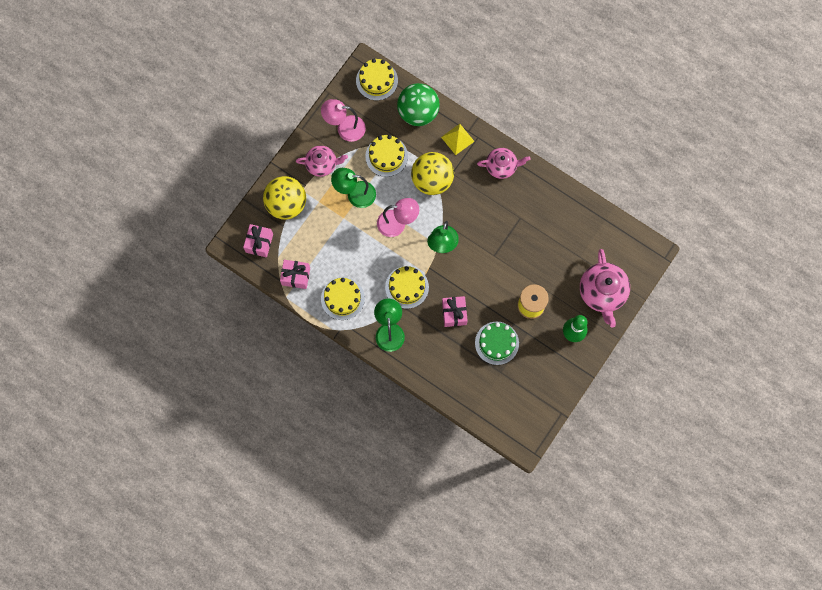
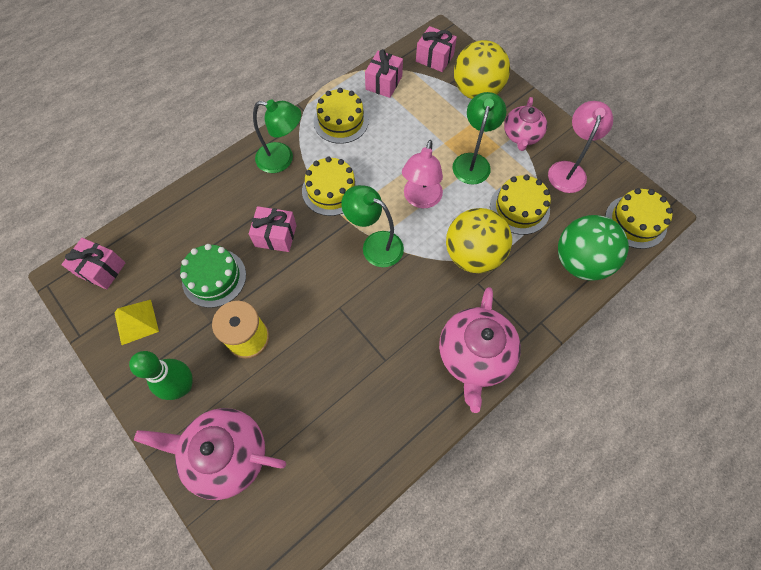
camera: 105 degrees right, 10 degrees down
(457, 139) = (530, 304): yellow pyramid -> yellow pyramid (136, 321)
(501, 166) = (474, 356): pink teapot -> pink teapot, size x1.55
(512, 421) = (101, 269): none -> pink gift

